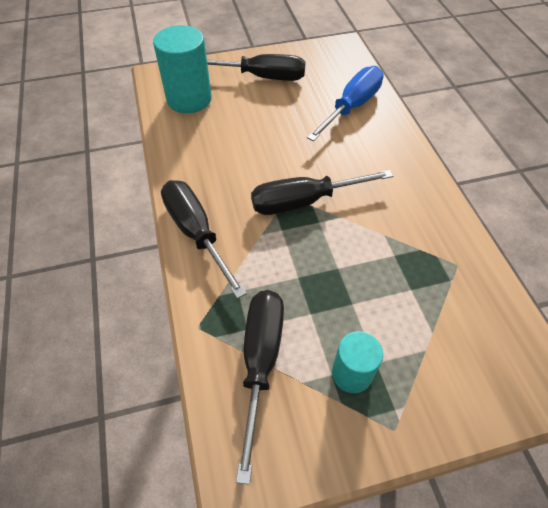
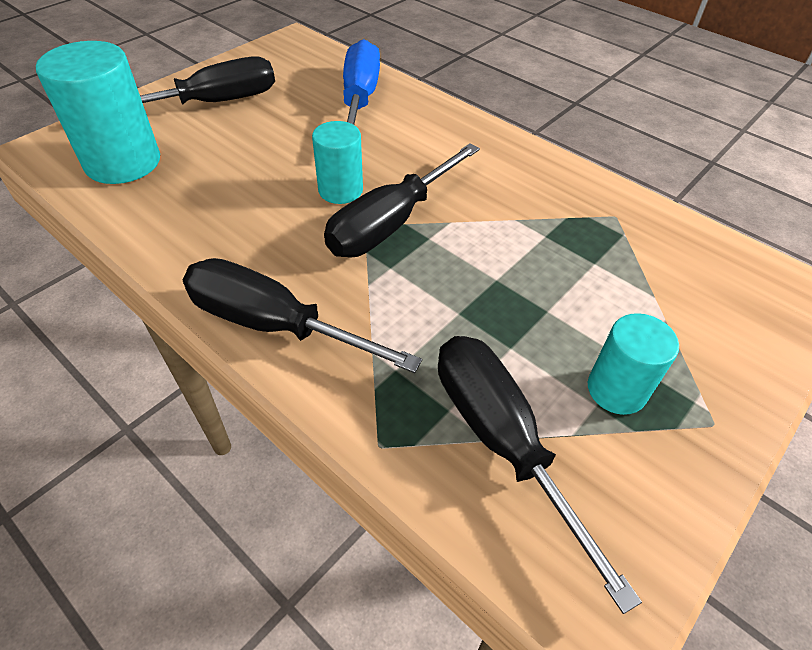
camera: 35 degrees left, 5 degrees down
(291, 166) = (340, 190): none -> turquoise cylinder

